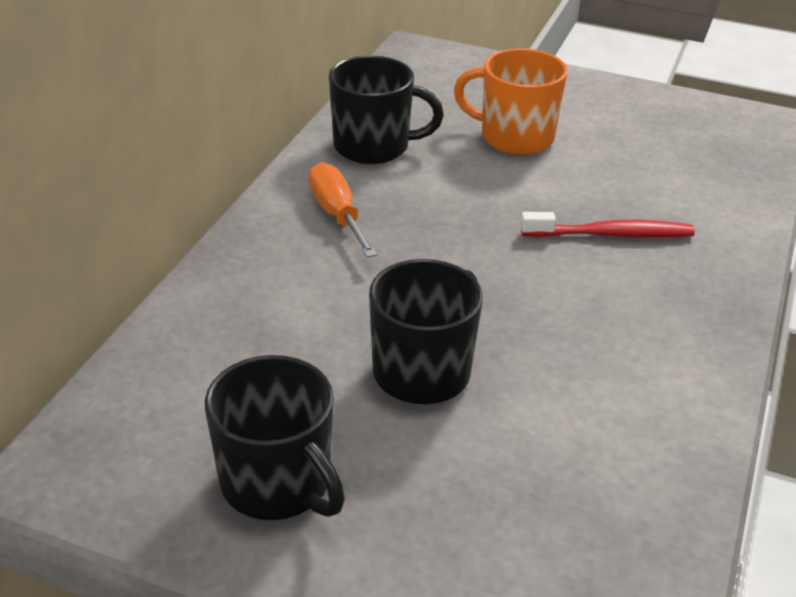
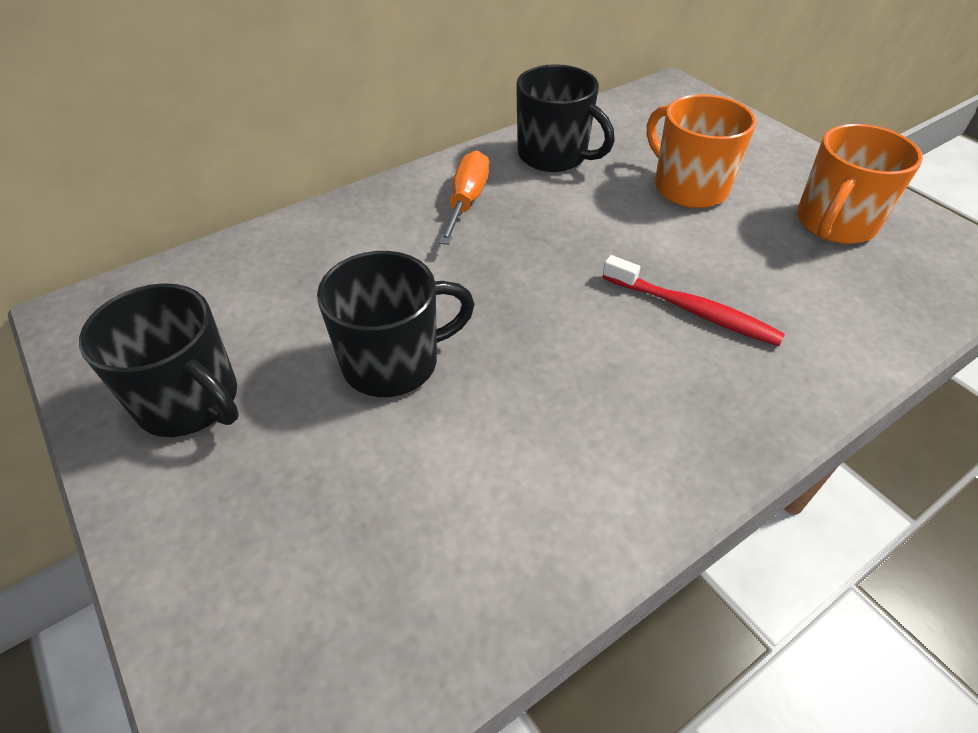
camera: 35 degrees right, 10 degrees up
(278, 484) = (190, 401): black mug -> black mug turned 45 degrees counterclockwise
(647, 130) = (834, 224): none -> orange mug

